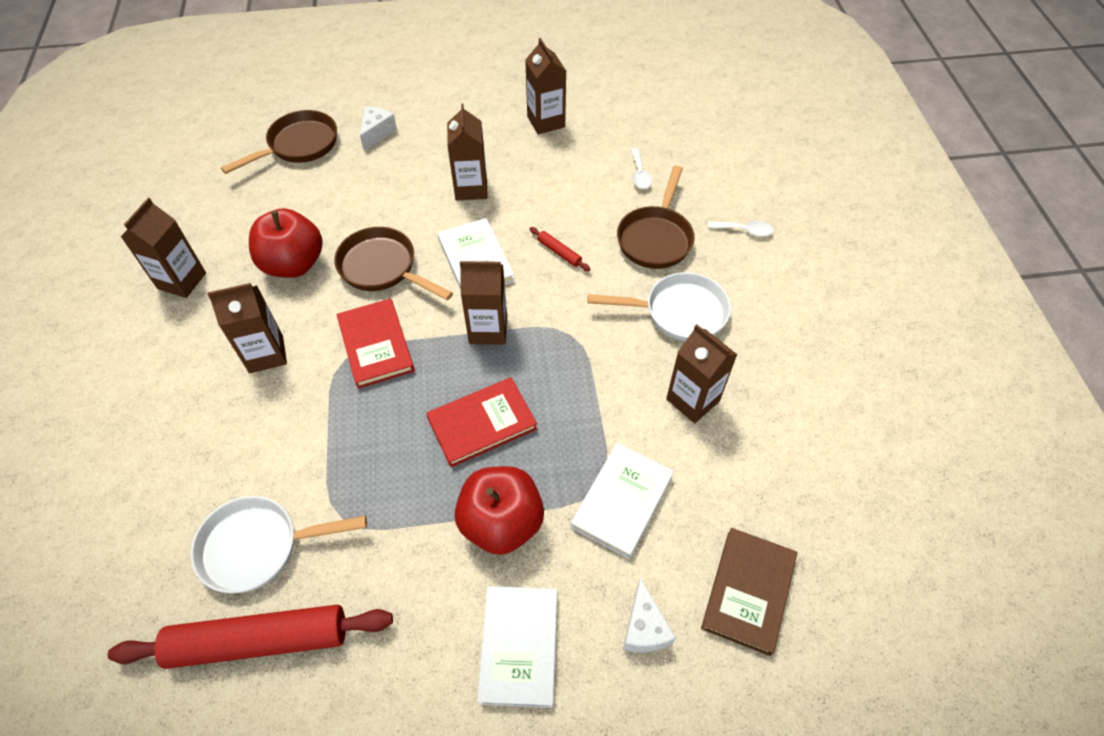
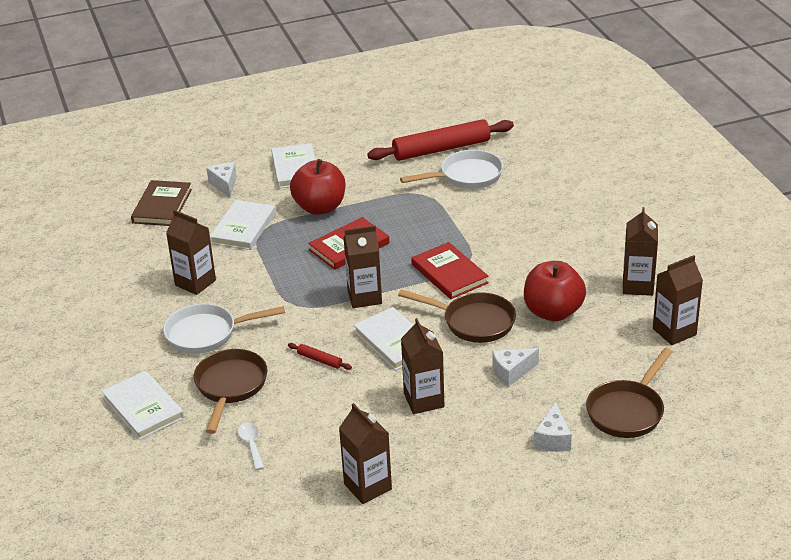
camera: 170 degrees right, 20 degrees down
(266, 354) = (530, 255): brown carton -> brown carton (674, 332)
(376, 201) = (511, 372): none -> white cheese
(744, 230) = (143, 408): white spoon -> white book

